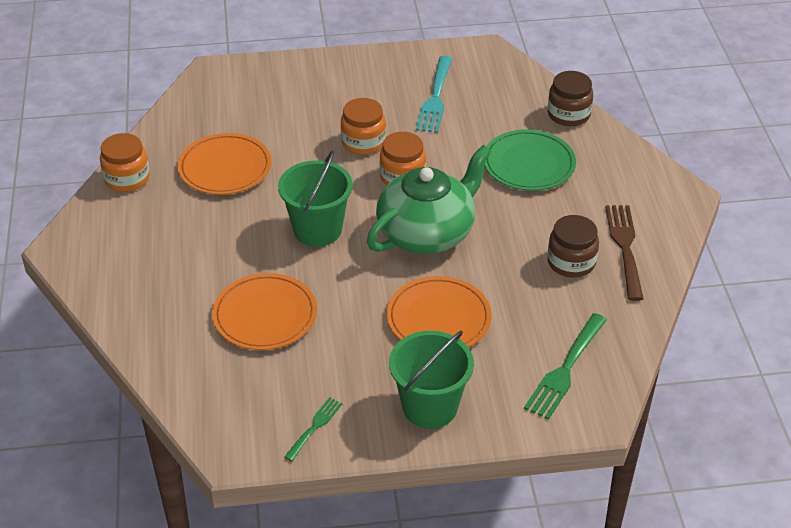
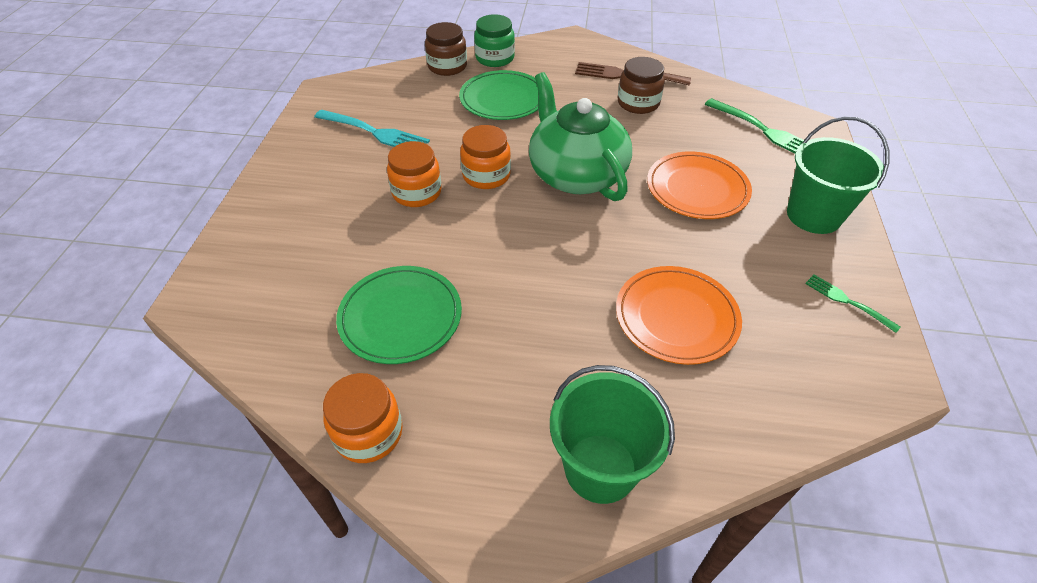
camera: 75 degrees left, 5 degrees up
(225, 168) = (400, 317): orange plate -> green plate
(317, 230) = (546, 251): green bucket -> green bucket (600, 468)
(604, 143) = (495, 58): none -> green jar

